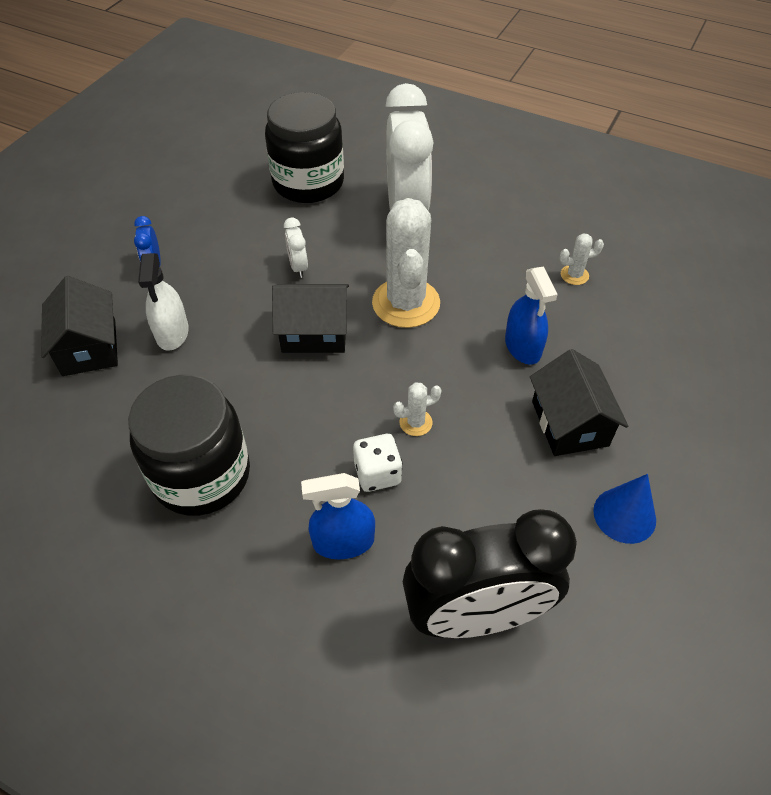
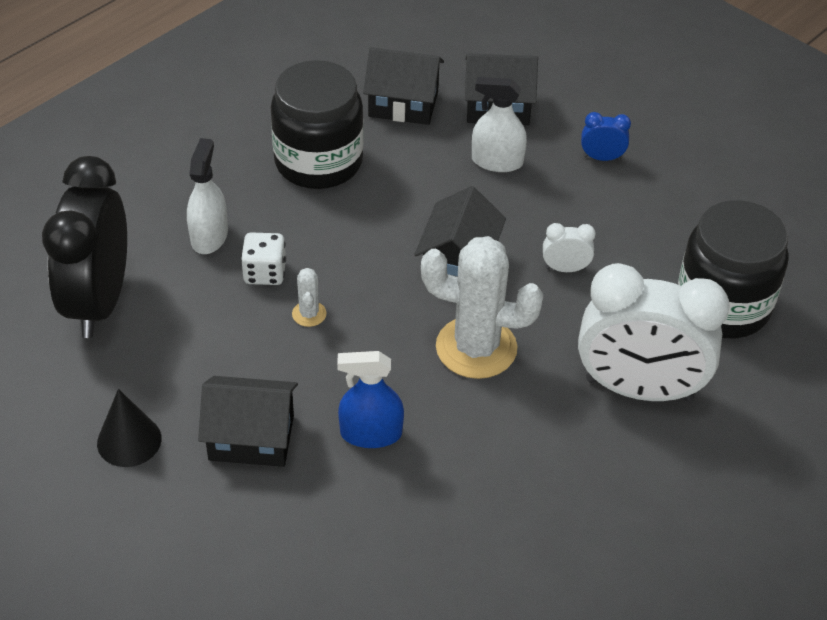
camera: 105 degrees right, 5 degrees down
(93, 424) = (403, 104): none -> black house
(343, 542) = (209, 236): blue spray bottle -> white spray bottle
(574, 275) = (468, 530): white cactus -> none
(624, 515) = (129, 440): blue cone -> black cone

